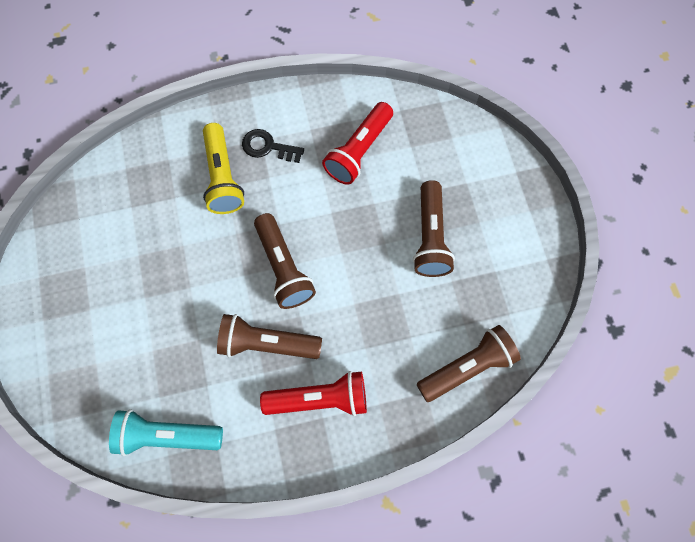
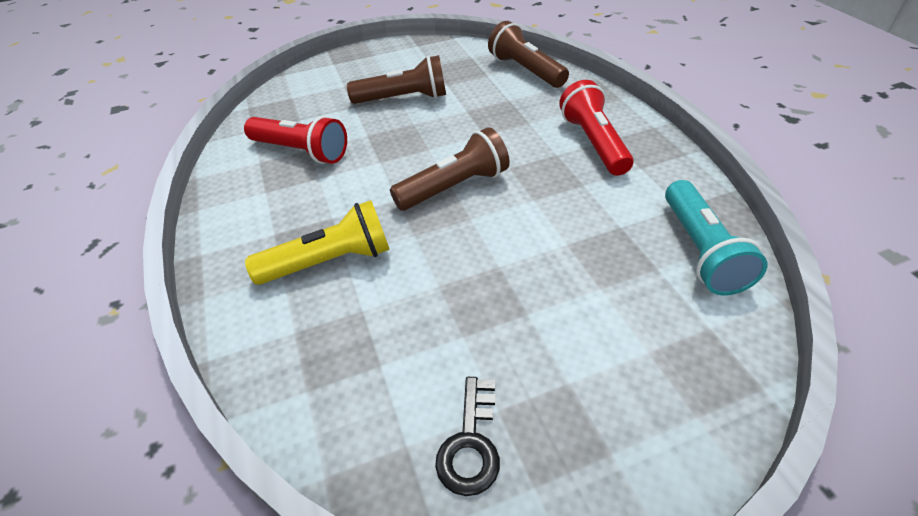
camera: 95 degrees left, 25 degrees down
(266, 344) = (550, 186): brown flashlight -> none
(268, 147) = (286, 224): black key -> black key (470, 443)

